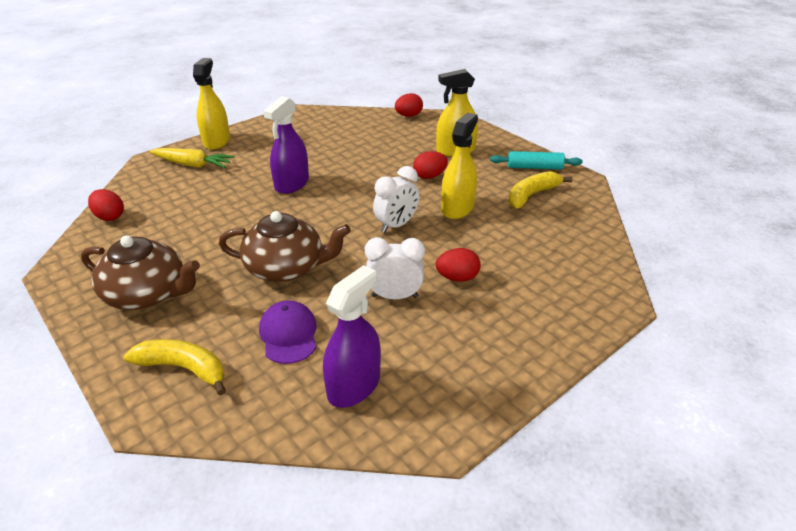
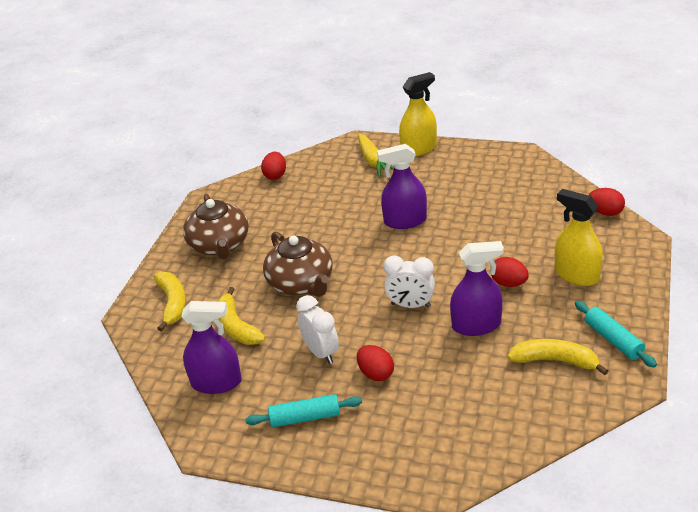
camera: 60 degrees right, 0 degrees up
(288, 334) = (237, 326): purple cap -> yellow banana
(457, 208) = (476, 325): yellow spray bottle -> purple spray bottle
(470, 343) = (305, 417): none -> turquoise rolling pin

